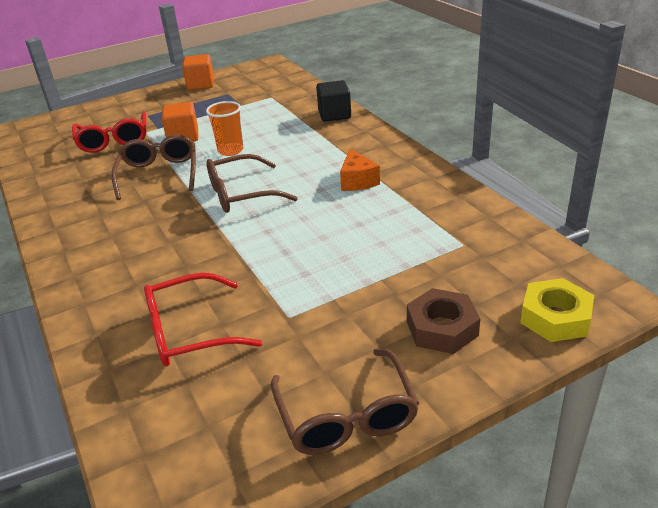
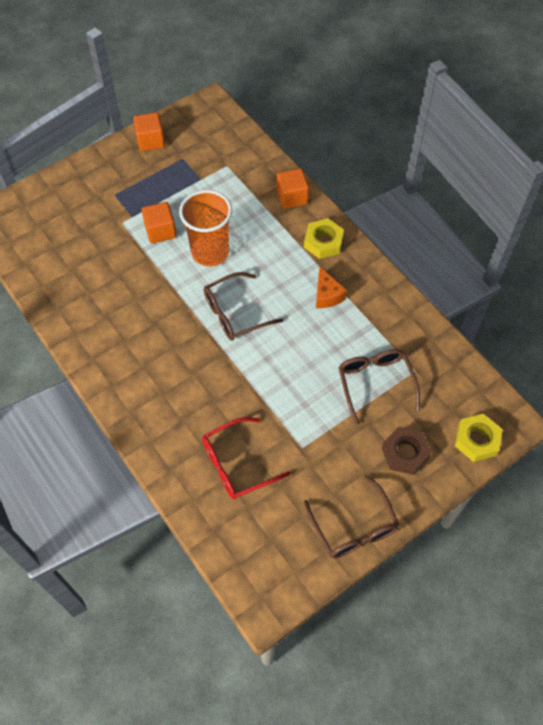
camera: 10 degrees left, 25 degrees up
(114, 140) = (96, 236): red glasses -> none
(159, 174) = (156, 286): brown glasses -> brown glasses (375, 383)
(230, 150) = (210, 252): orange cup -> orange cup, size x1.69
(334, 114) = (292, 197): black cube -> orange cube
(362, 143) = (323, 242): none -> yellow nut

